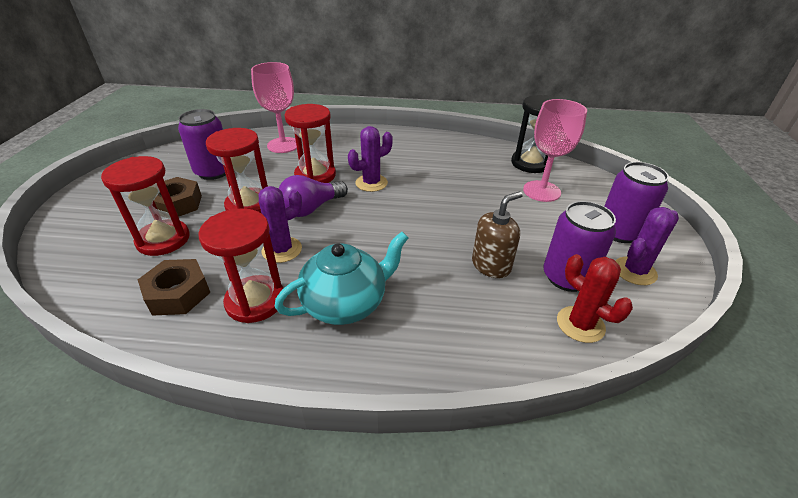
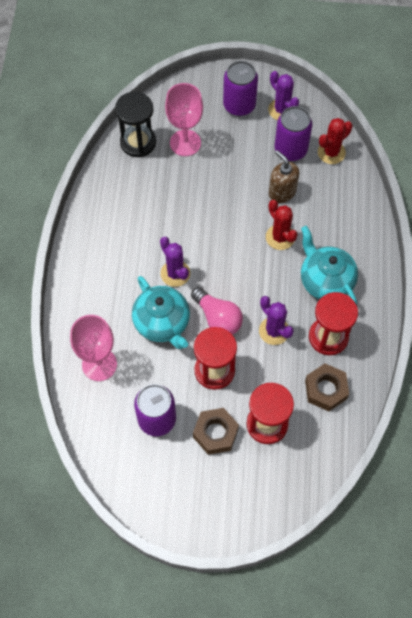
camera: 90 degrees left, 25 degrees up
(311, 208) = (218, 318): purple light bulb -> pink light bulb
(315, 175) = (162, 323): red hourglass -> turquoise teapot
(418, 260) = (280, 237): none -> red cactus

